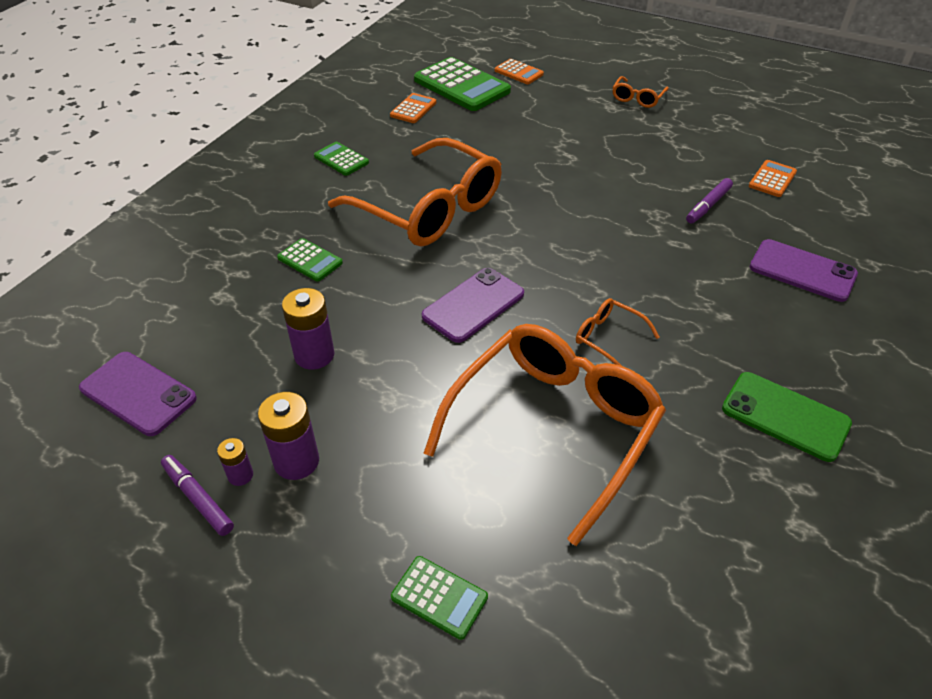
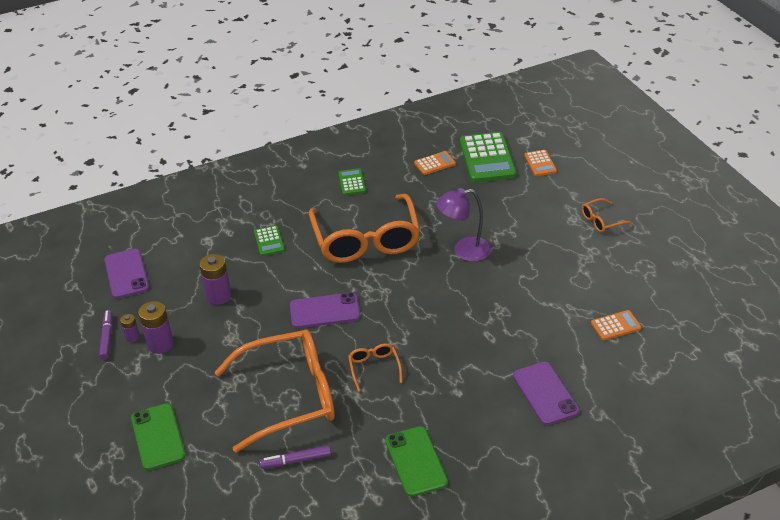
camera: 40 degrees right, 5 degrees down
(439, 597) = (158, 437): green calculator -> green phone
(547, 175) = (464, 251): none -> purple lamp
(708, 205) = (543, 321): purple marker -> purple marker (296, 461)

